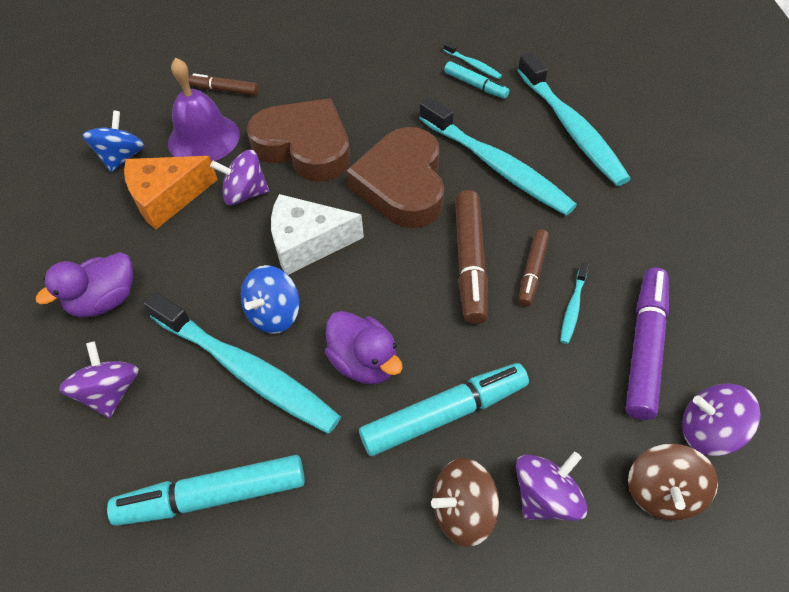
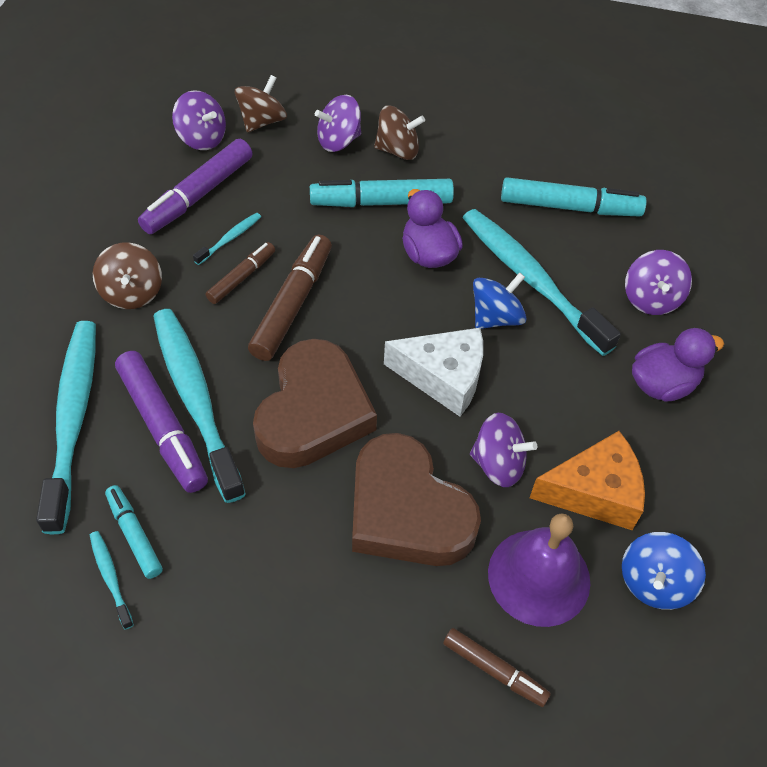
camera: 165 degrees left, 0 degrees up
(505, 142) = (163, 427): none -> purple marker
(614, 225) = (132, 292): none -> brown spinning top

